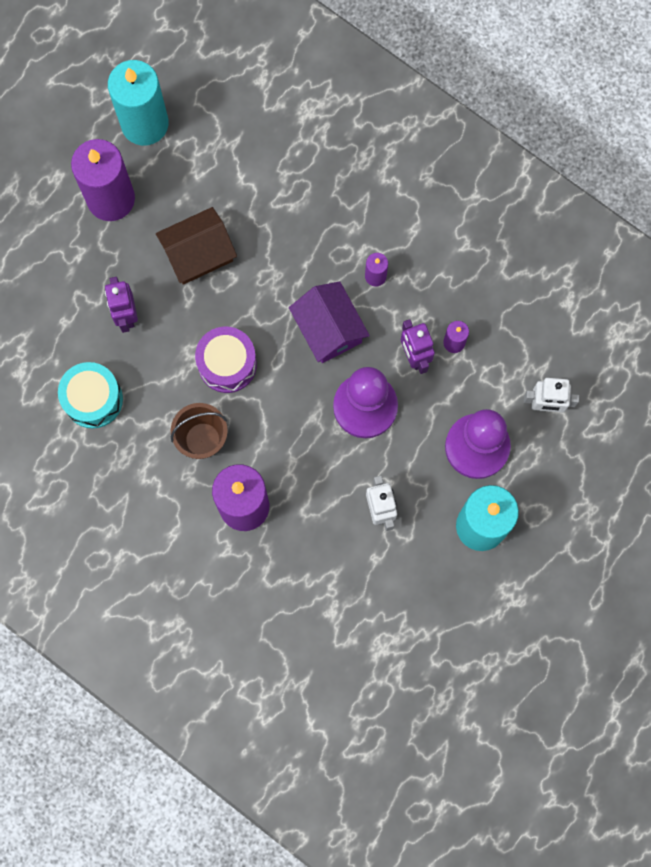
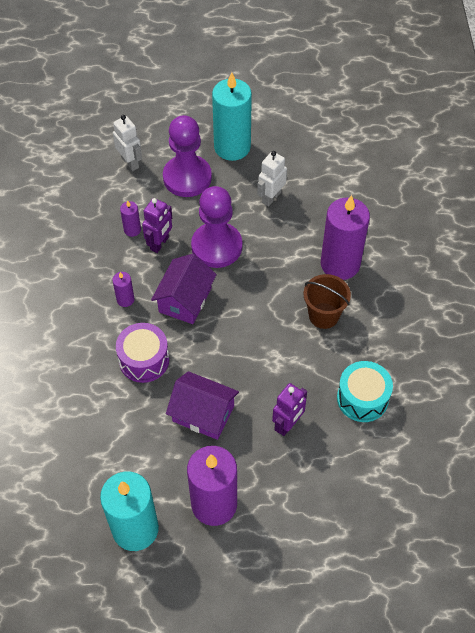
camera: 130 degrees left, 20 degrees down
(198, 253) = (203, 414): brown house -> purple house
(227, 364) = (262, 339): purple drum -> purple drum (144, 360)

